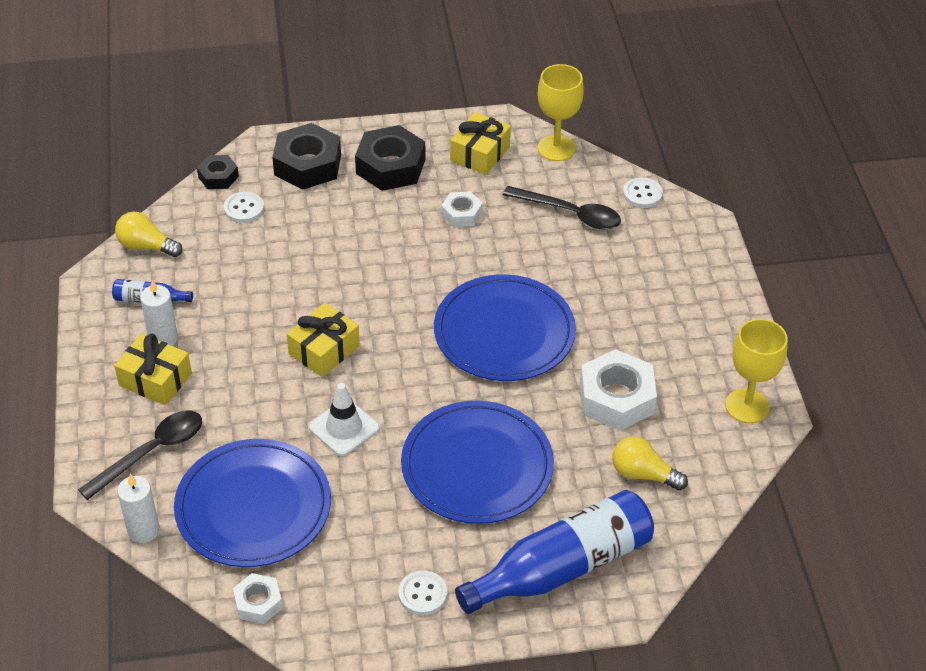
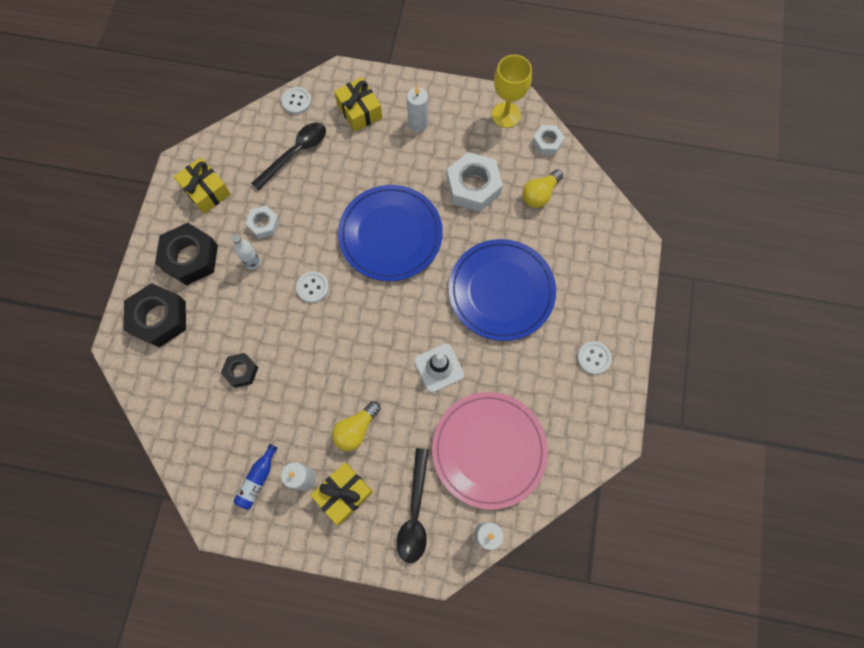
camera: 70 degrees left, 25 degrees up
(146, 246) = (196, 469): yellow light bulb -> yellow light bulb (356, 429)
(151, 452) = (415, 512): black spoon -> black spoon turned 150 degrees counterclockwise
(218, 177) = (140, 391): black nut -> black nut (241, 371)
(244, 209) = (187, 380): white button -> white button (312, 287)
(253, 507) = (489, 450): blue plate -> pink plate
(258, 603) = (571, 467): white nut -> white nut (547, 142)
(324, 350) = (361, 361): yellow gift -> yellow gift (359, 111)
(408, 219) = (253, 262): none -> white bottle
(556, 148) = (225, 138): yellow goblet -> none
(562, 567) = (596, 267): blue bottle -> none
(679, 317) = (418, 123): none -> white candle

